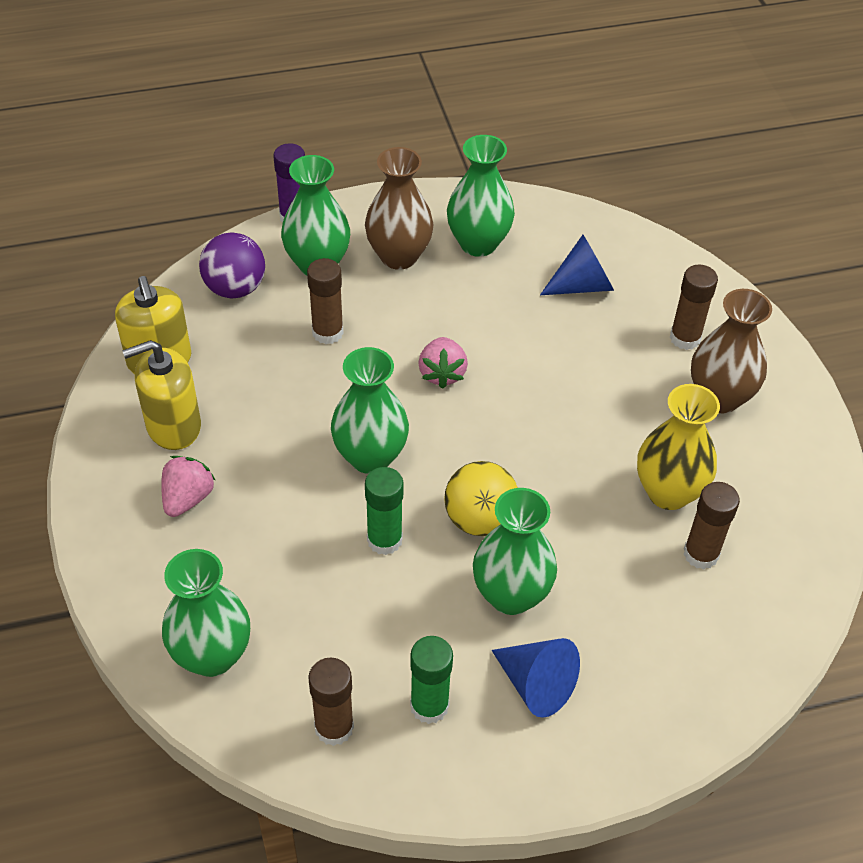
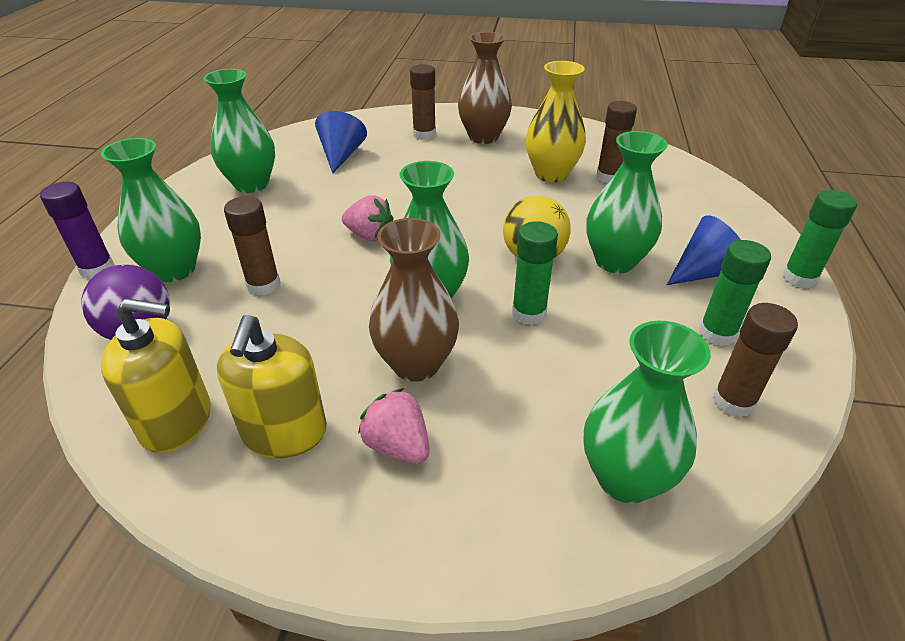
camera: 65 degrees left, 10 degrees down
(399, 256) = (219, 223): brown vase -> brown vase (416, 364)
(576, 784) = (799, 278): none -> green glue stick

